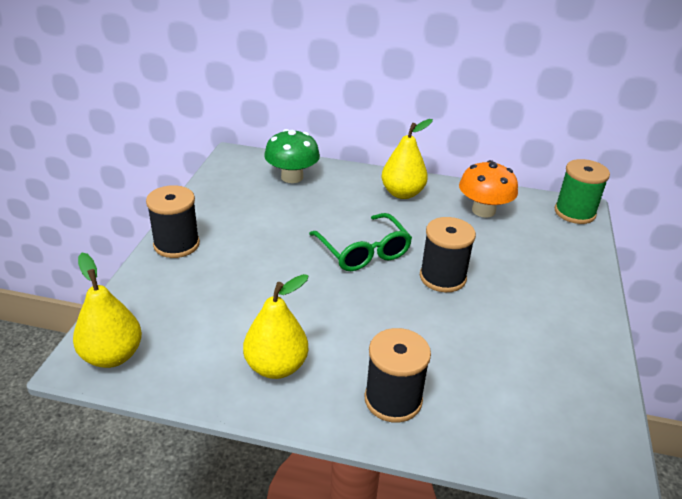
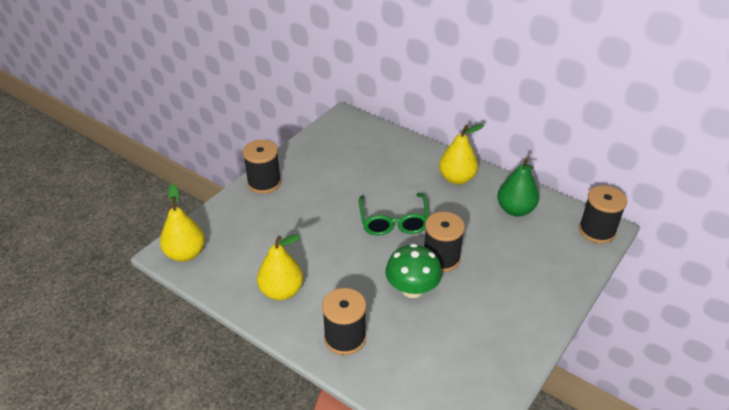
camera: 25 degrees right, 5 degrees up
(292, 177) = (377, 145): green mushroom -> green mushroom (412, 289)
(483, 210) = (515, 210): orange mushroom -> green pear
(574, 213) = (597, 231): green spool -> black spool

